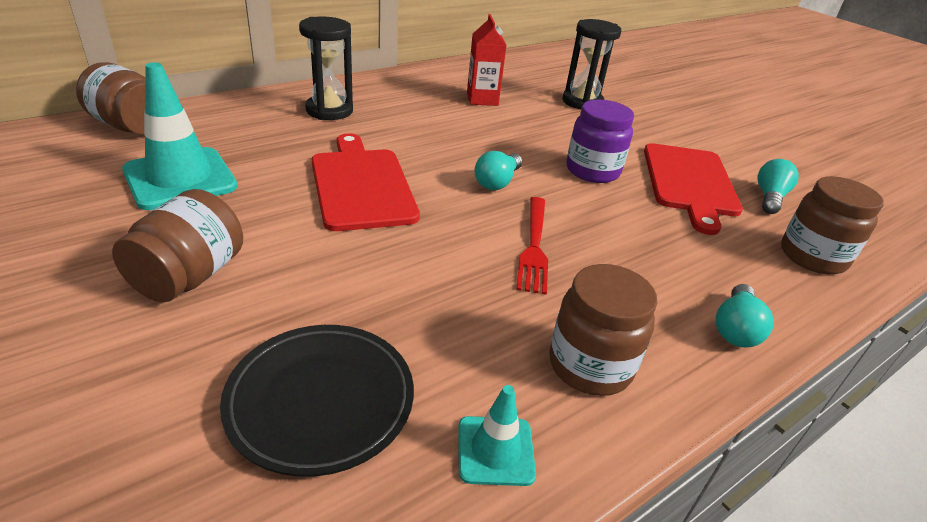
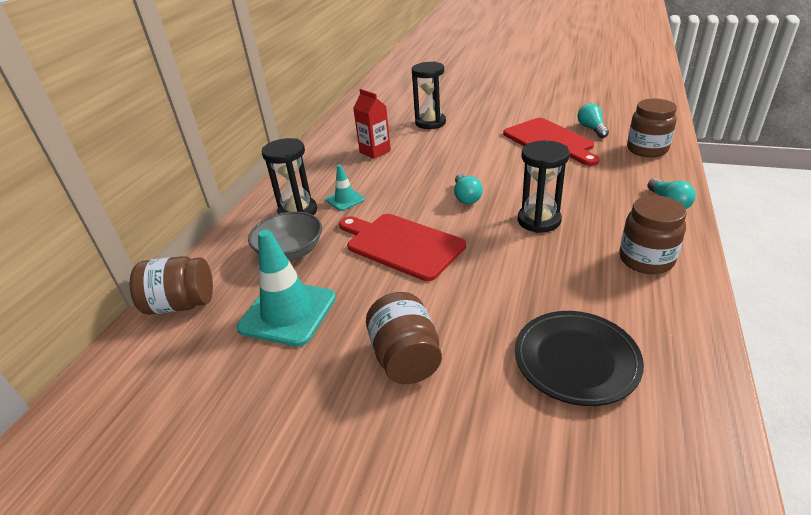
camera: 30 degrees left, 0 degrees up
(267, 136) = (290, 252): none -> grey bowl
(495, 450) = (670, 322): turquoise traffic cone -> turquoise traffic cone (345, 200)
(534, 247) = (539, 220): red fork -> black hourglass
(592, 171) = (499, 162): purple jar -> none

